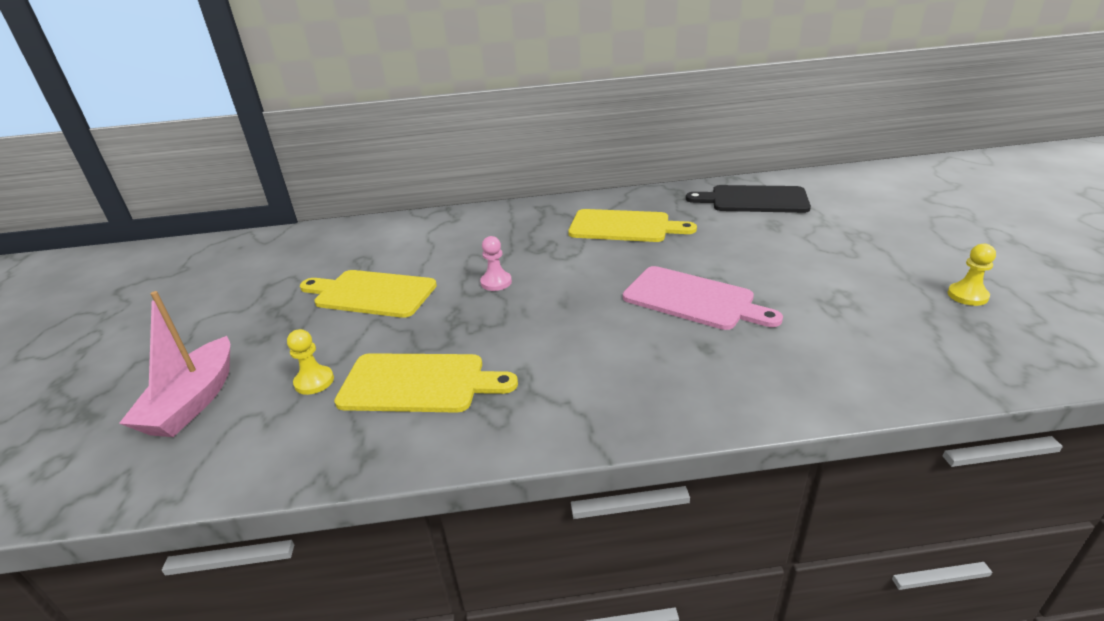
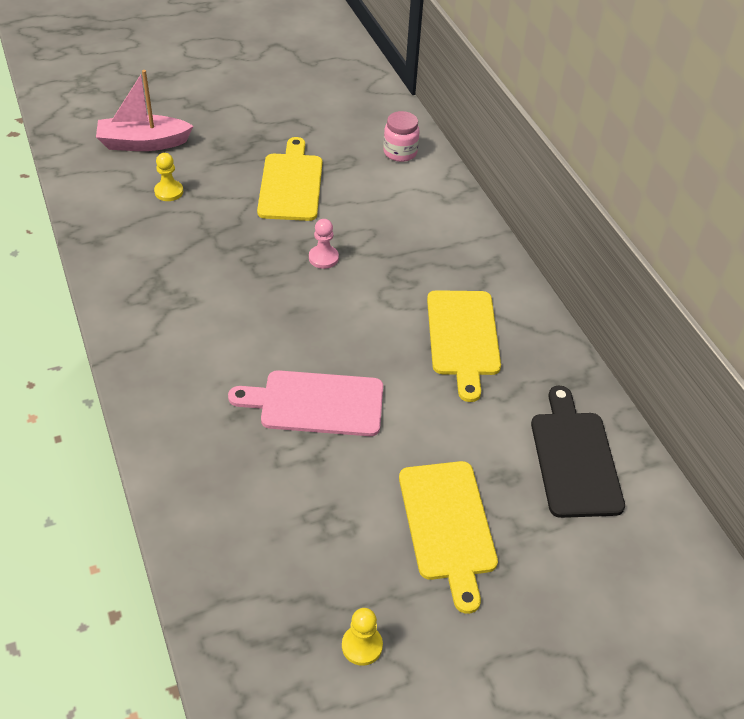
camera: 70 degrees right, 15 degrees up
(374, 234) = (400, 152): none -> pink jar
(419, 383) = (171, 246): yellow cutting board -> yellow cutting board (448, 525)
(693, 299) = (316, 403): pink cutting board -> pink cutting board turned 75 degrees clockwise

